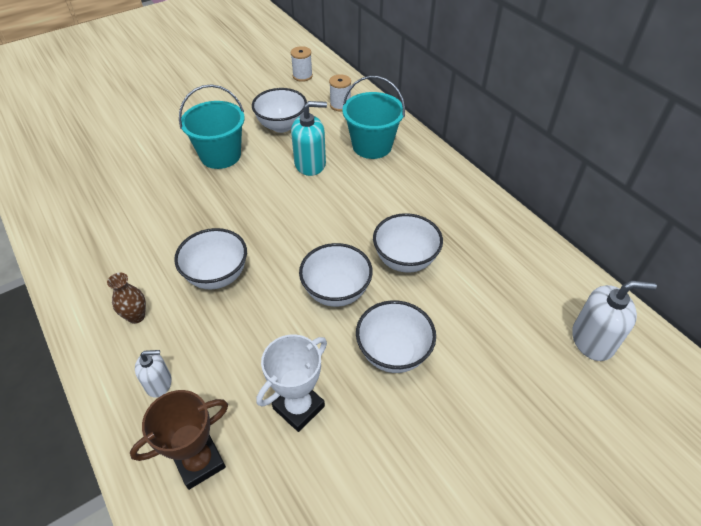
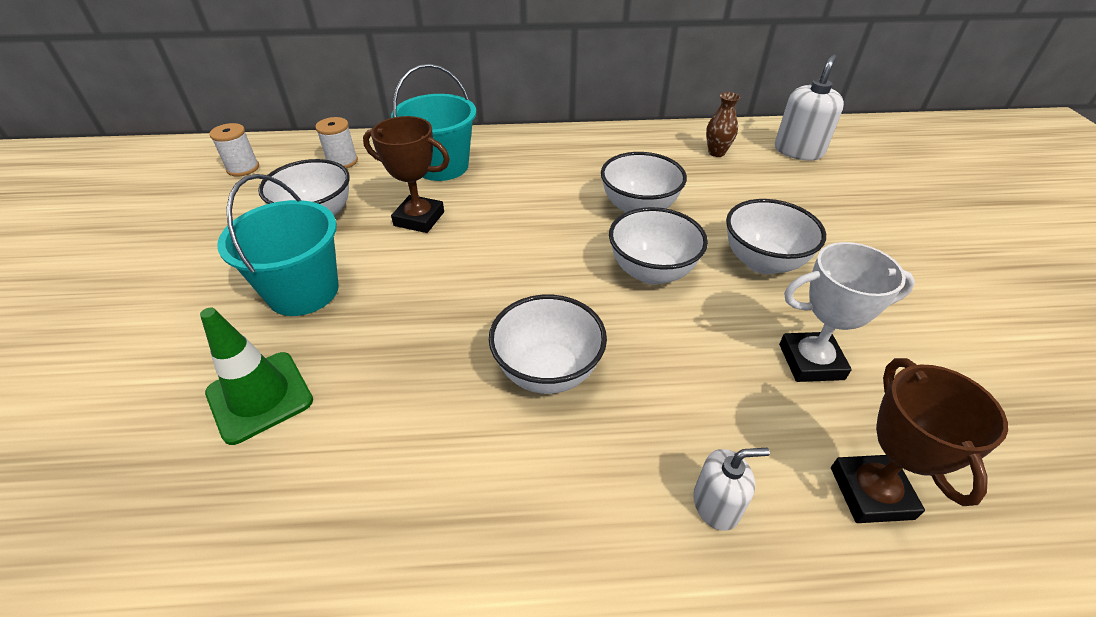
camera: 60 degrees left, 5 degrees down
(136, 316) = (563, 499): brown vase -> brown vase (716, 152)
(147, 182) = (260, 397): none -> green traffic cone
(159, 383) = (716, 505): white soap dispenser -> white soap dispenser turned 60 degrees clockwise
(299, 407) = (811, 361): white trophy -> white trophy turned 75 degrees counterclockwise
(310, 164) = (419, 219): turquoise soap dispenser -> brown trophy

